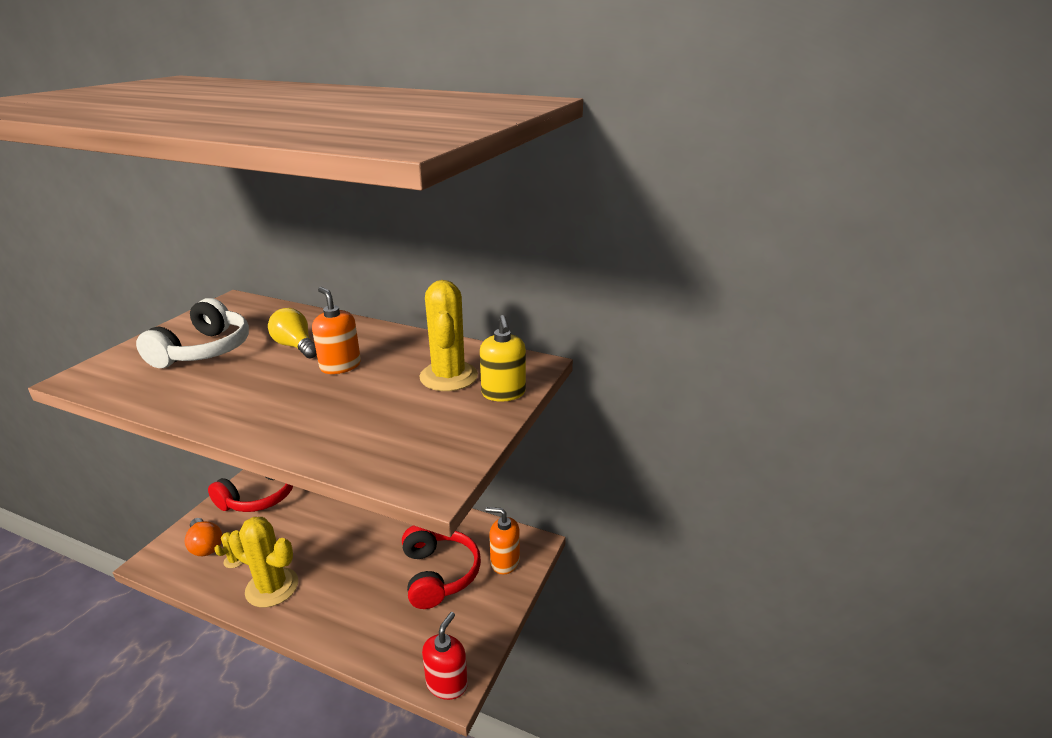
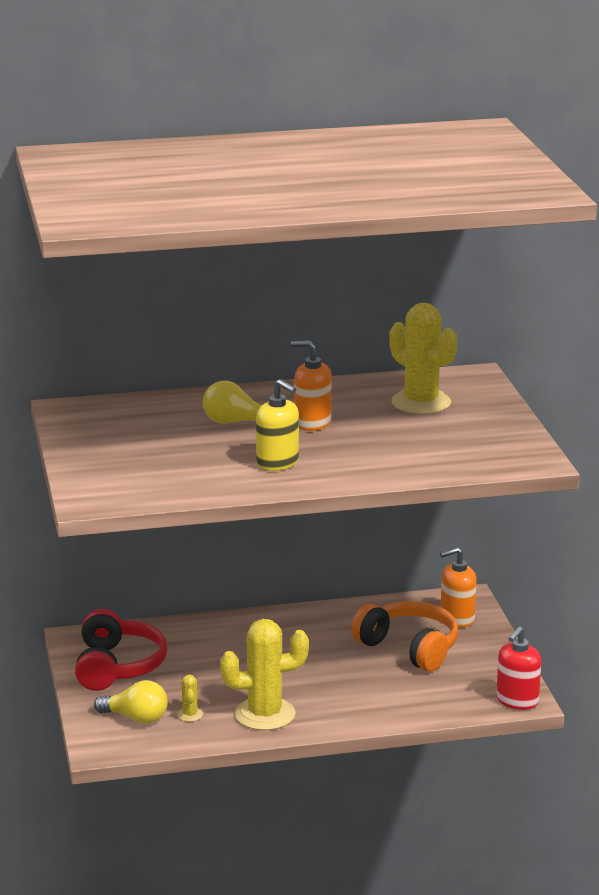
camera: 35 degrees left, 5 degrees down
(204, 350) = (154, 450): white headphones -> none
(205, 545) = (136, 718): orange light bulb -> yellow light bulb
(439, 574) = (409, 648): red headphones -> orange headphones
(447, 683) = (517, 701): red soap dispenser -> red soap dispenser turned 135 degrees counterclockwise
(503, 393) = (486, 400): yellow soap dispenser -> yellow soap dispenser (277, 463)

